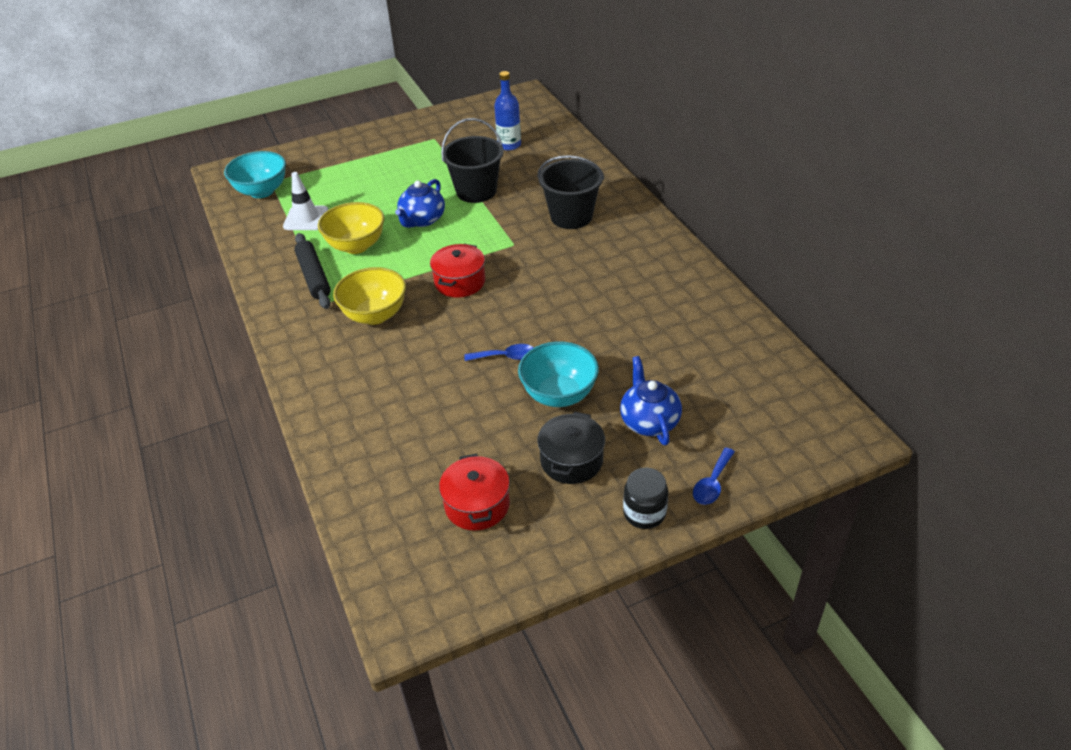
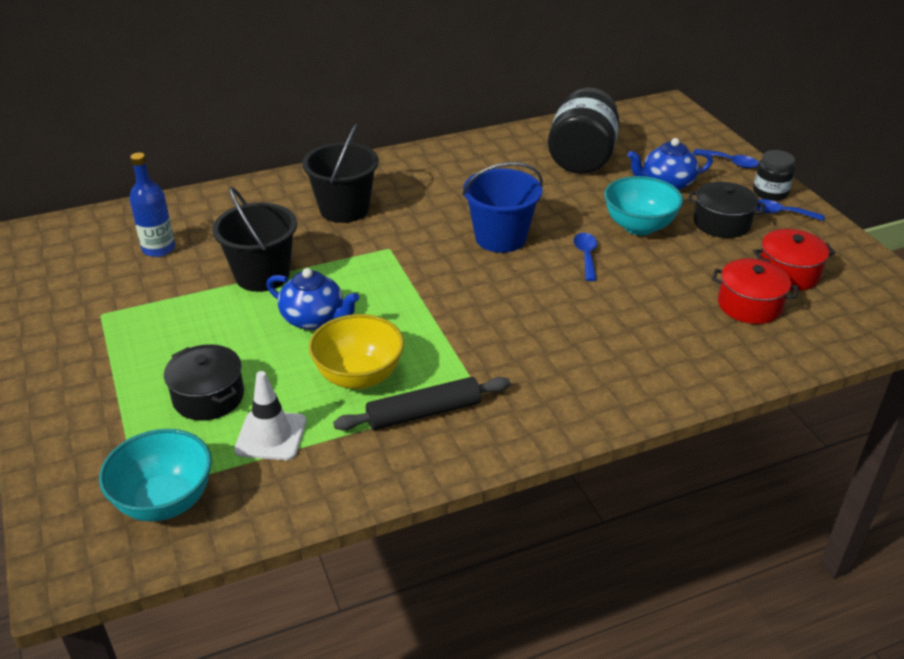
camera: 90 degrees left, 5 degrees down
(346, 191) = (208, 397): none -> black pot
(375, 315) = (512, 350): yellow bowl -> none
(460, 282) = (455, 286): red pot -> red pot (749, 305)
(533, 304) = (500, 238): none -> blue bucket
(598, 516) = (780, 213): none -> blue spoon
(693, 356) = (582, 158): none -> black jar

